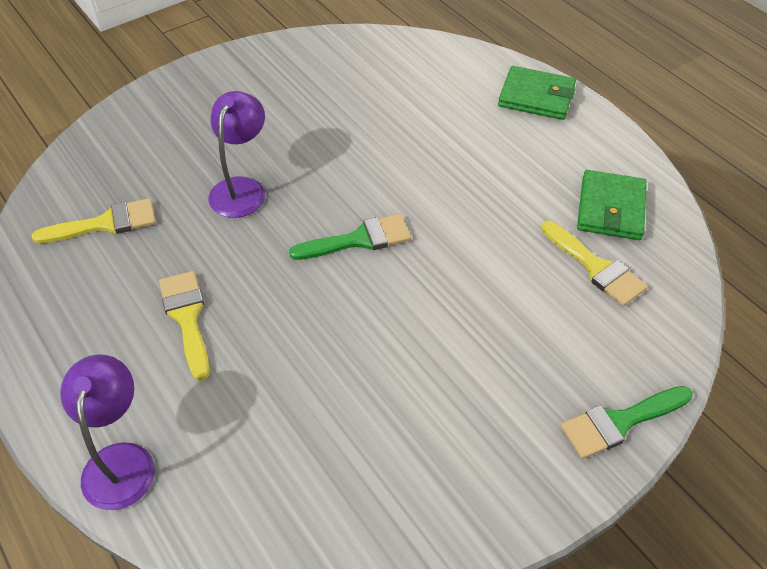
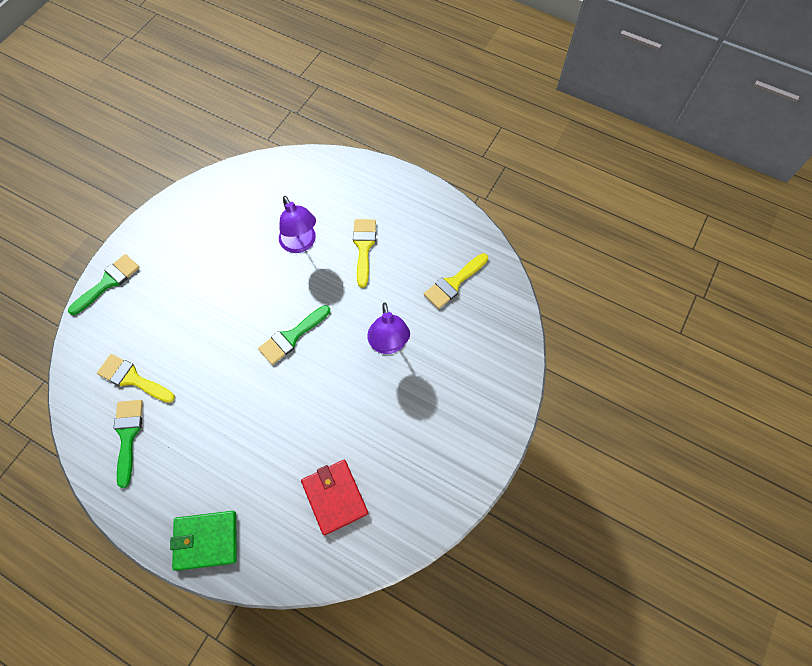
camera: 155 degrees right, 15 degrees up
(120, 460) = (347, 172): purple lamp -> purple lamp (300, 244)
(187, 317) = (364, 247): yellow brush -> yellow brush turned 135 degrees counterclockwise
(388, 86) = (335, 497): none -> red wallet
(610, 208) = (128, 435): green wallet -> green brush

